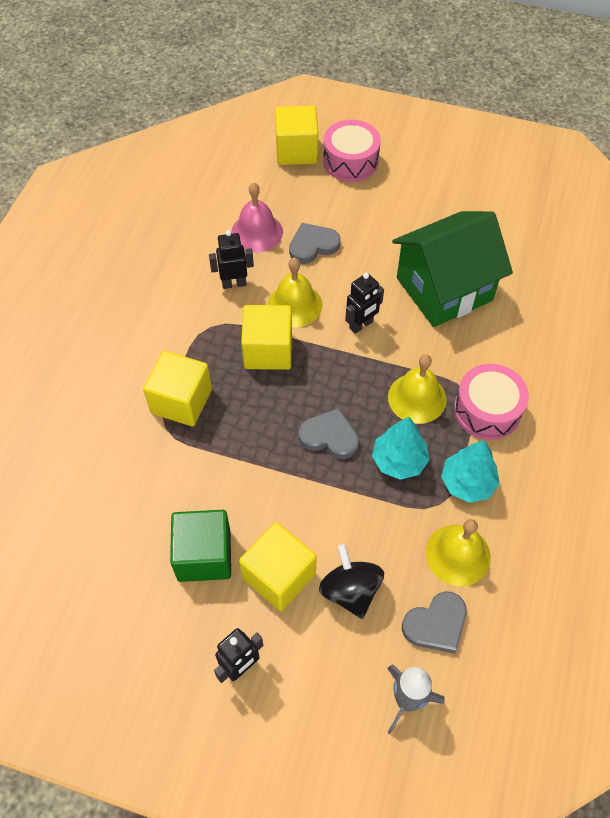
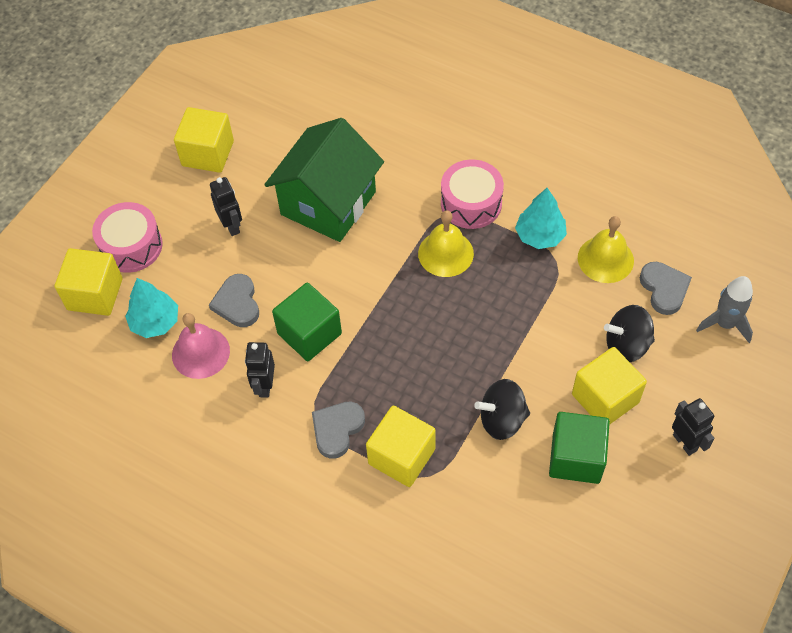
camera: 75 degrees left, 0 degrees up
(235, 480) = (502, 419): none -> black spinning top
(268, 351) = (360, 367): yellow cube -> yellow cube (208, 153)
(294, 304) = (309, 333): yellow bell -> green cube
(329, 436) = (471, 332): grey heart -> grey heart (337, 429)
(361, 325) = (351, 280): black robot -> black robot (231, 226)
(399, 460) = (508, 282): turquoise tree -> turquoise tree (155, 322)
(444, 289) = (328, 203): green house -> green house turned 45 degrees clockwise

